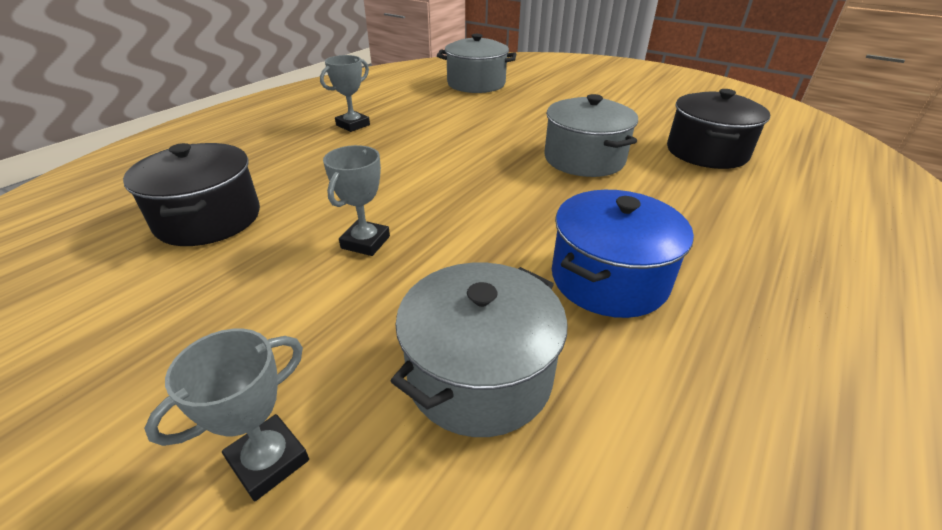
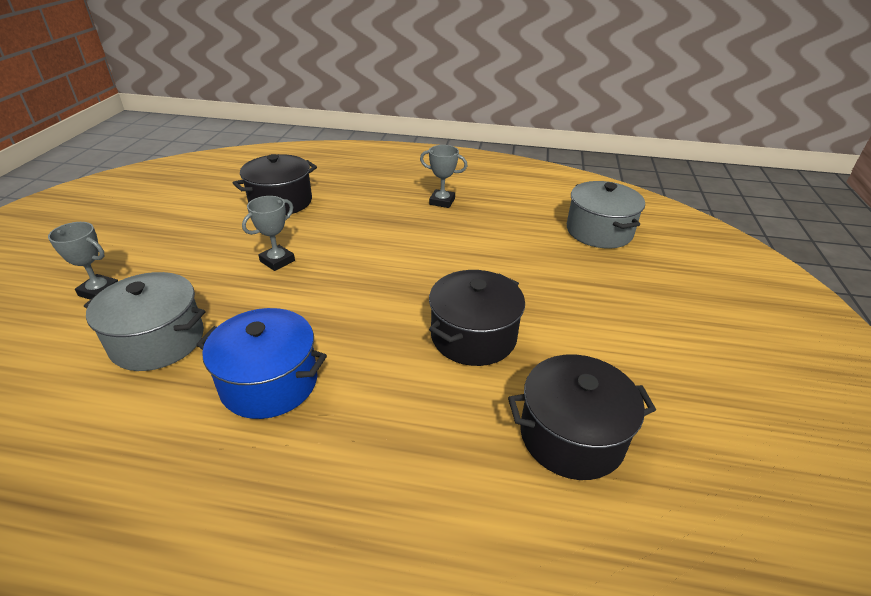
camera: 65 degrees right, 0 degrees up
(365, 242) = (277, 261): grey trophy -> grey trophy turned 45 degrees counterclockwise
(584, 159) = (473, 336): grey pot -> black pot

